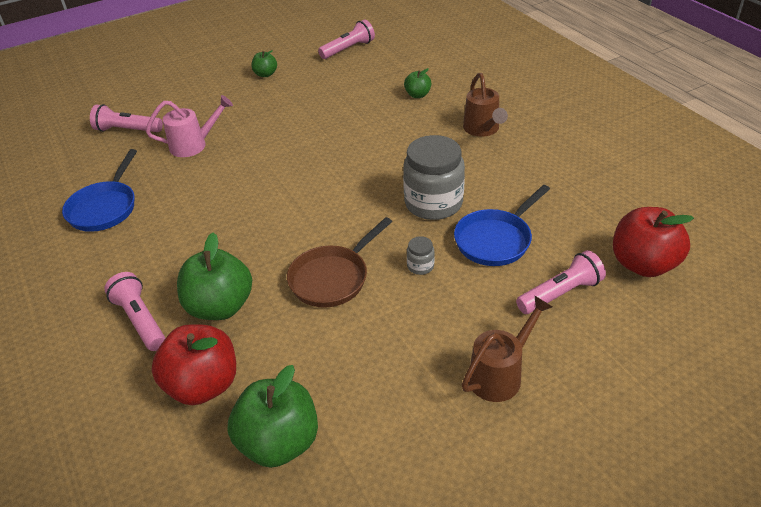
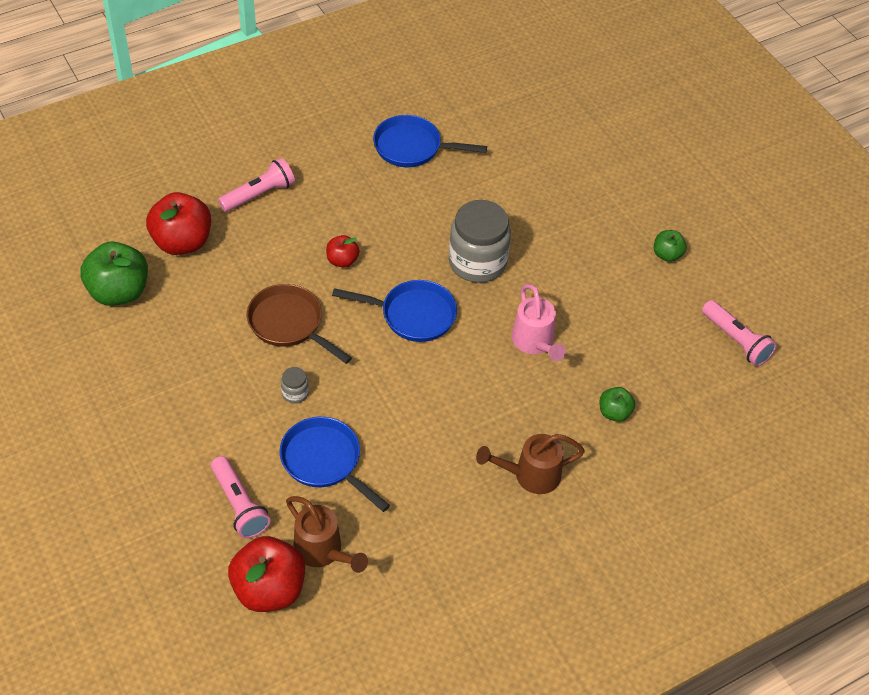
camera: 85 degrees right, 10 degrees up
(127, 130) = (546, 143): pink flashlight -> none
(194, 145) = (514, 201): pink watering can -> pink watering can (535, 343)
(220, 306) = (266, 245): green apple -> none
(250, 246) = (342, 260): none -> red apple
(322, 196) = (413, 315): none -> blue pan
(433, 203) = (391, 412): grey jar -> grey jar (477, 262)
(500, 374) = (152, 441): brown watering can -> brown watering can (322, 551)

